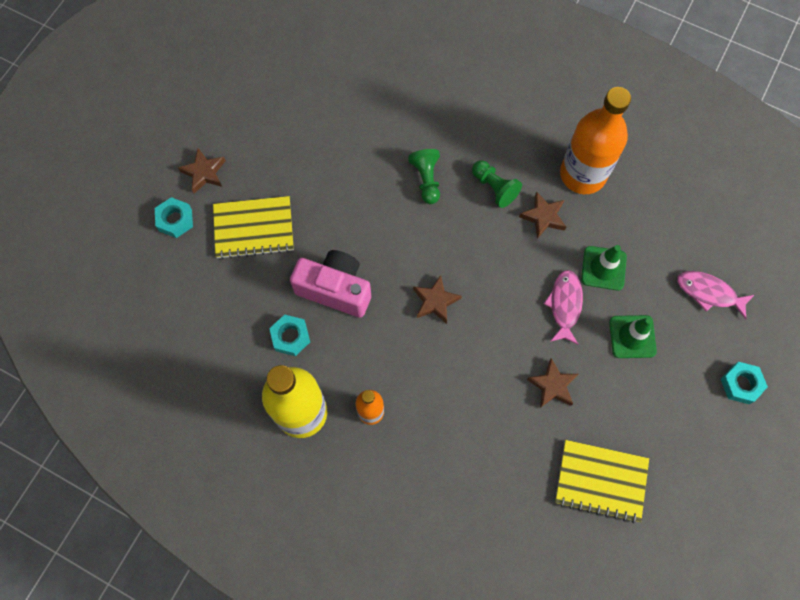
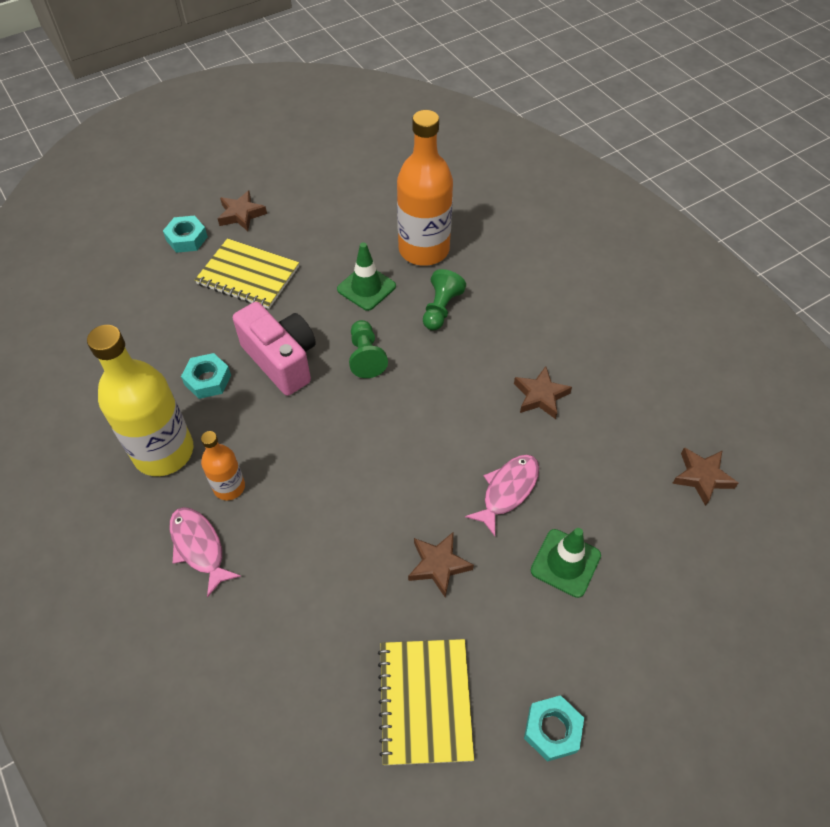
camera: 30 degrees right, 15 degrees down
(435, 301) = (371, 418): brown star -> brown star (702, 477)
(494, 188) = (505, 346): green pawn -> green pawn (366, 356)
(582, 174) = (610, 376): orange bottle -> orange bottle (424, 249)
(601, 481) = (425, 701): yellow notebook -> yellow notebook turned 45 degrees clockwise
(603, 268) = (576, 476): green traffic cone -> green traffic cone (366, 288)
(709, 293) = (690, 564): pink fish -> pink fish (199, 547)
(741, 384) = (672, 689): turquoise nut -> turquoise nut (552, 730)

